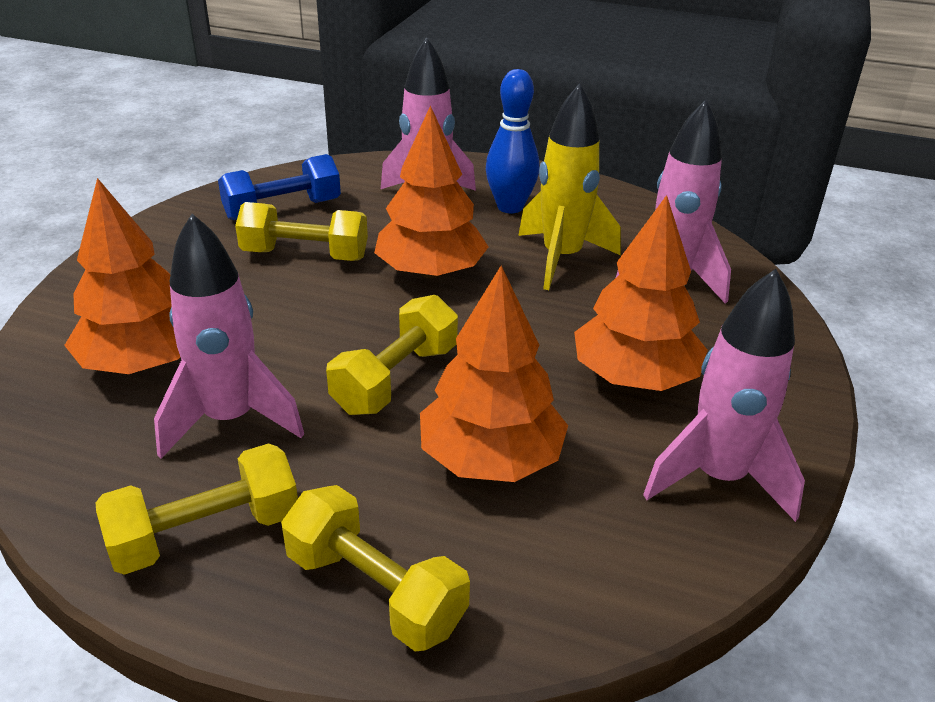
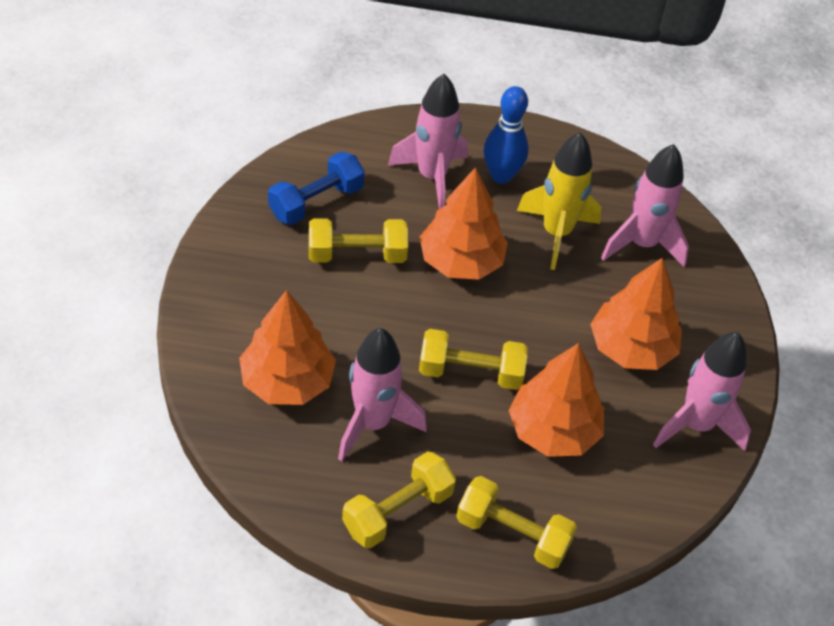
camera: 15 degrees left, 15 degrees up
(396, 379) = (470, 372): yellow dumbbell -> yellow dumbbell turned 75 degrees clockwise

